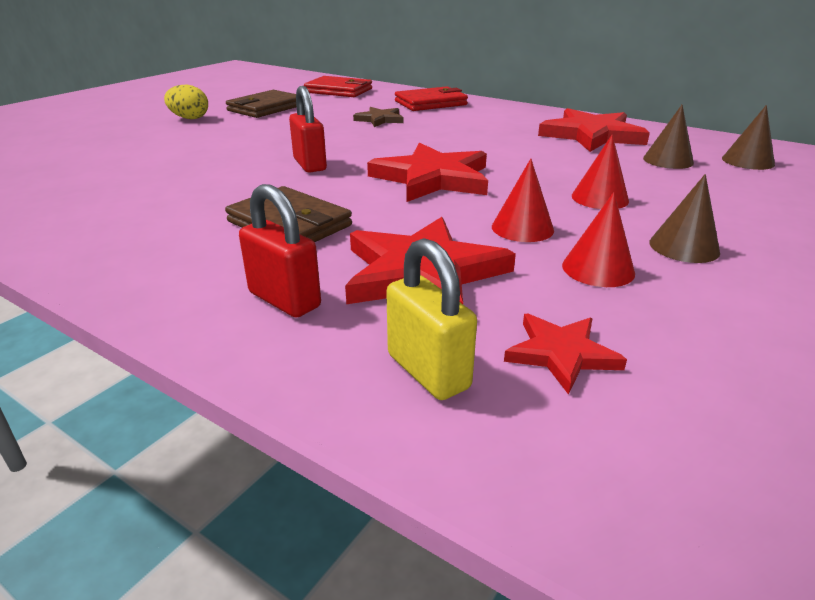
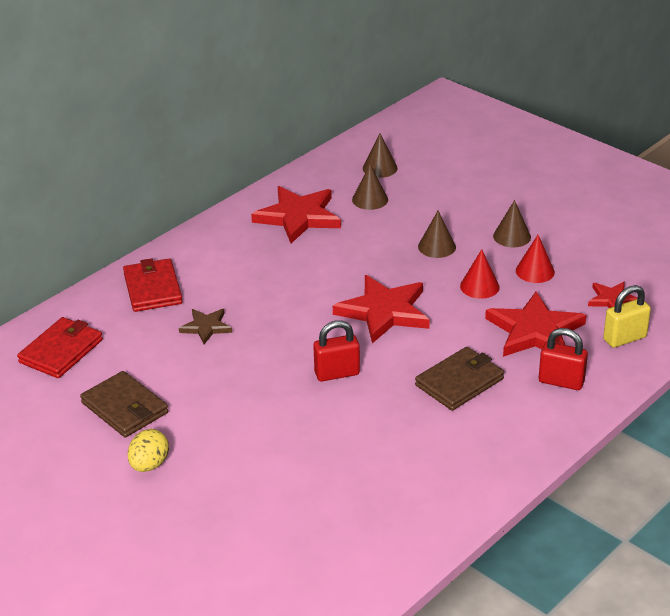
camera: 80 degrees left, 5 degrees up
(284, 300) = (561, 381): red padlock -> red padlock turned 60 degrees clockwise
(600, 198) = (437, 246): red cone -> brown cone

